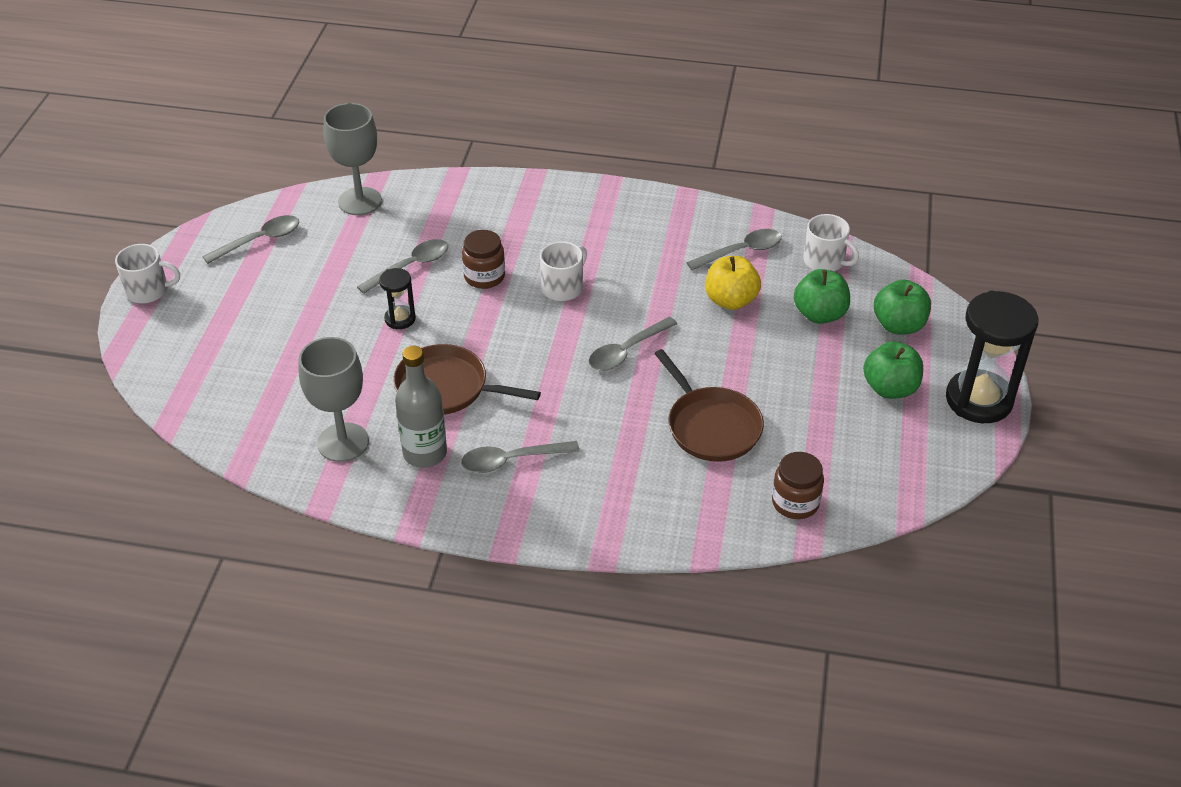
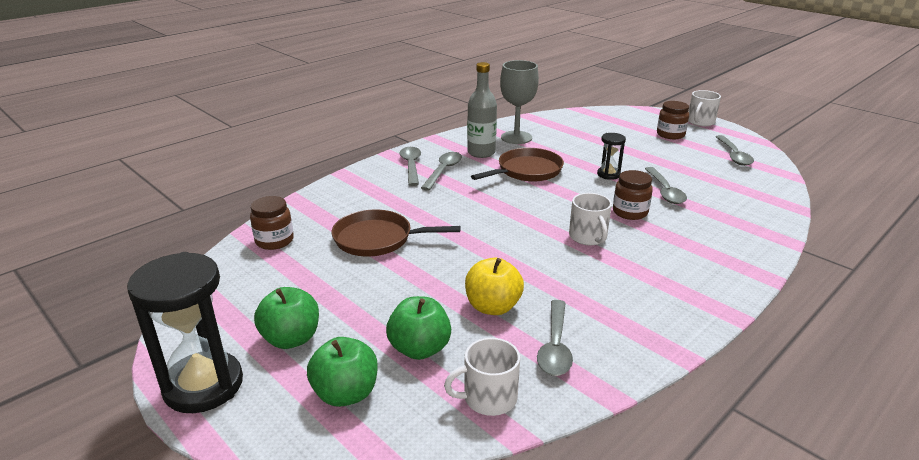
camera: 125 degrees right, 15 degrees down
(221, 305) = (670, 134): none -> brown jar
(360, 201) = (765, 194): grey goblet -> none
(627, 351) = (488, 236): grey spoon -> grey spoon (411, 166)

